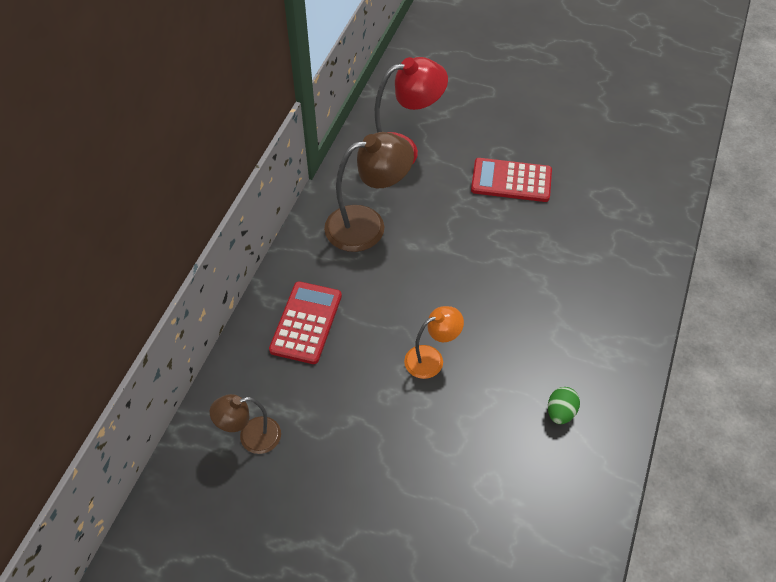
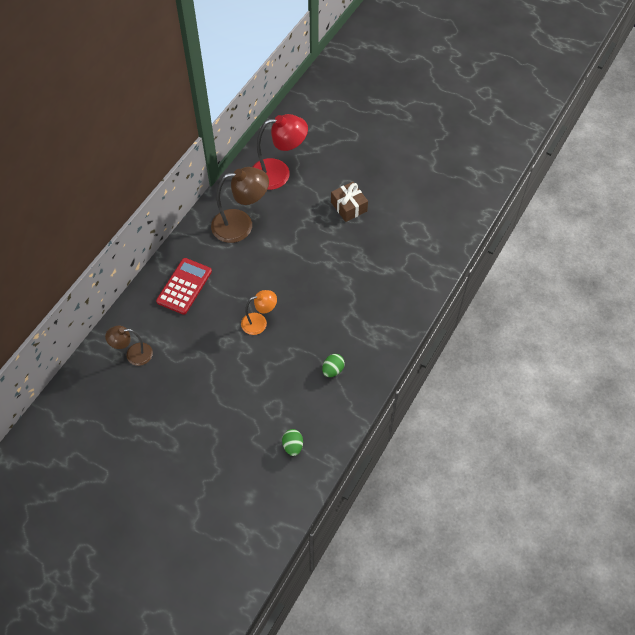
camera: 10 degrees right, 5 degrees up
(511, 181) = (349, 207): red calculator -> brown gift
(536, 543) = (293, 446): none -> green egg

